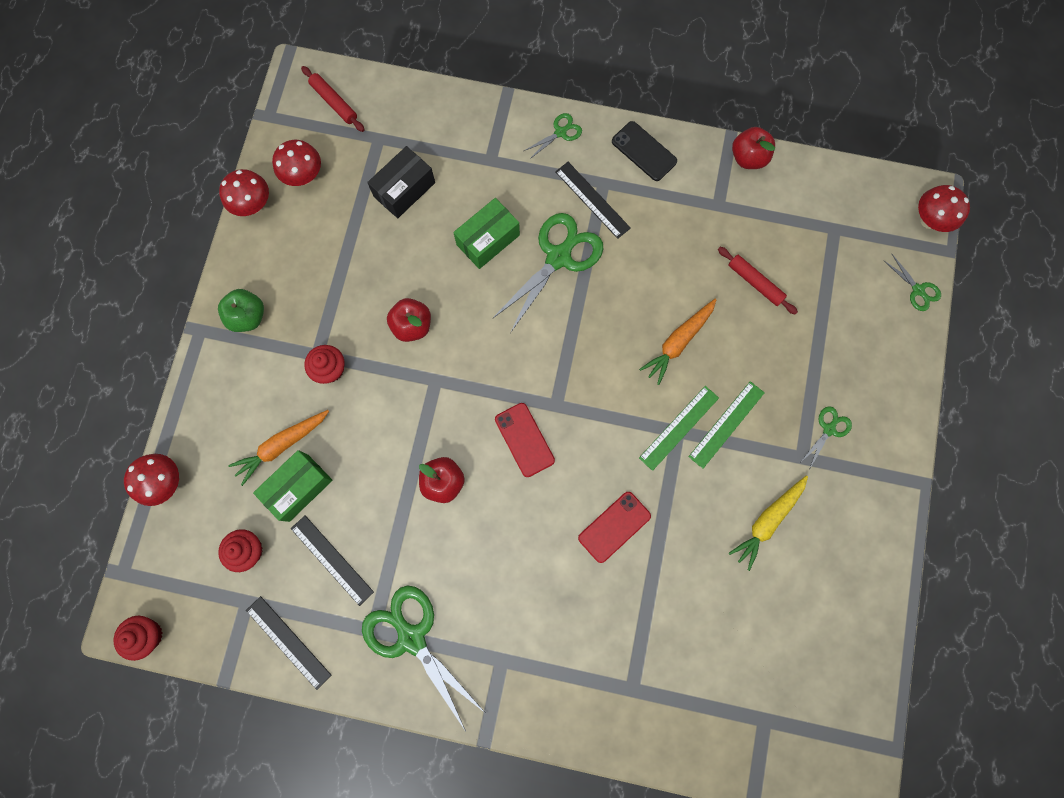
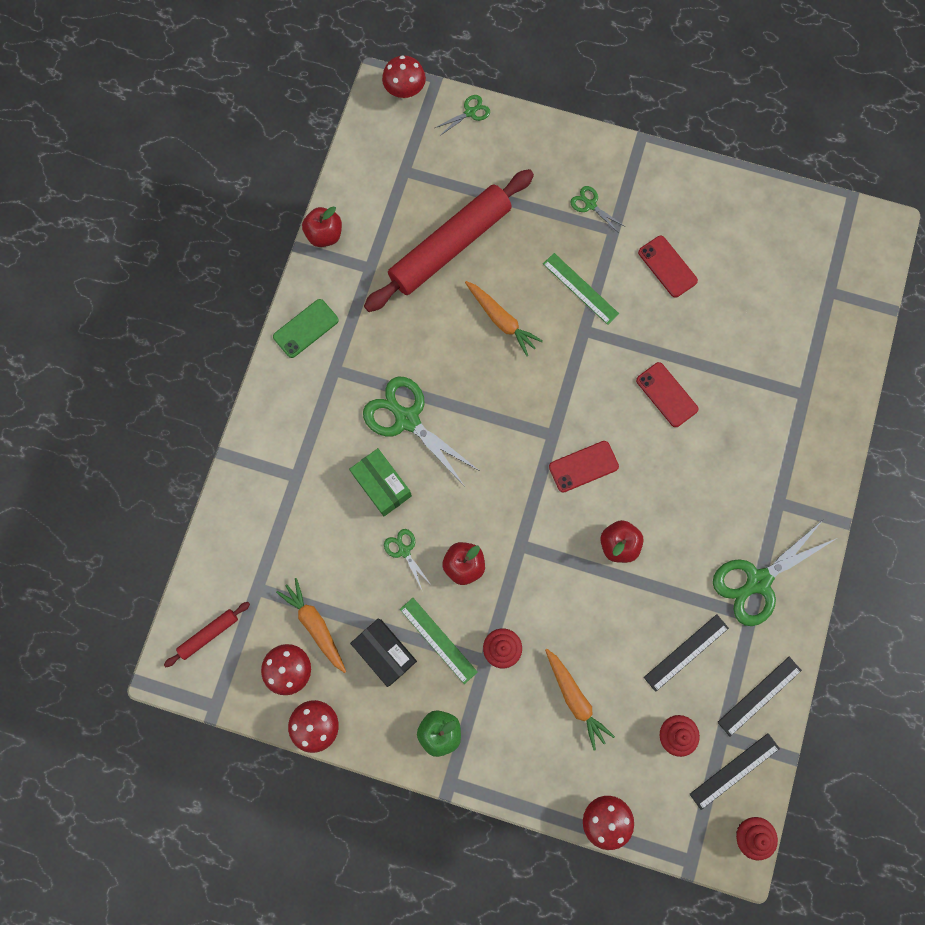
camera: 85 degrees left, 0 degrees up
(298, 487) = (616, 683): green box -> none
(346, 193) = (315, 625): none -> orange carrot
(404, 189) = (318, 565): black box -> black box (385, 652)
(561, 132) = (275, 405): green scissors -> green scissors (404, 550)
(592, 199) = (351, 382): black ruler -> black ruler (734, 770)
(644, 151) = (306, 328): black phone -> green phone
(679, 428) = (581, 329): green ruler -> green ruler (438, 640)
(755, 282) = (450, 246): red rolling pin -> red rolling pin, size x2.35
(767, 521) = (667, 266): yellow carrot -> red phone

